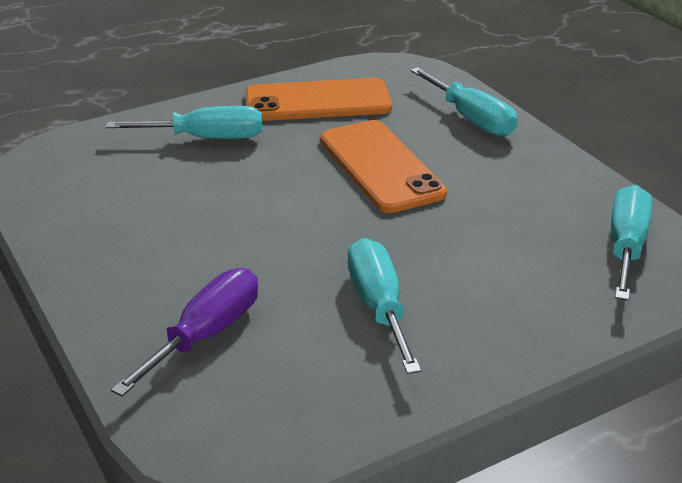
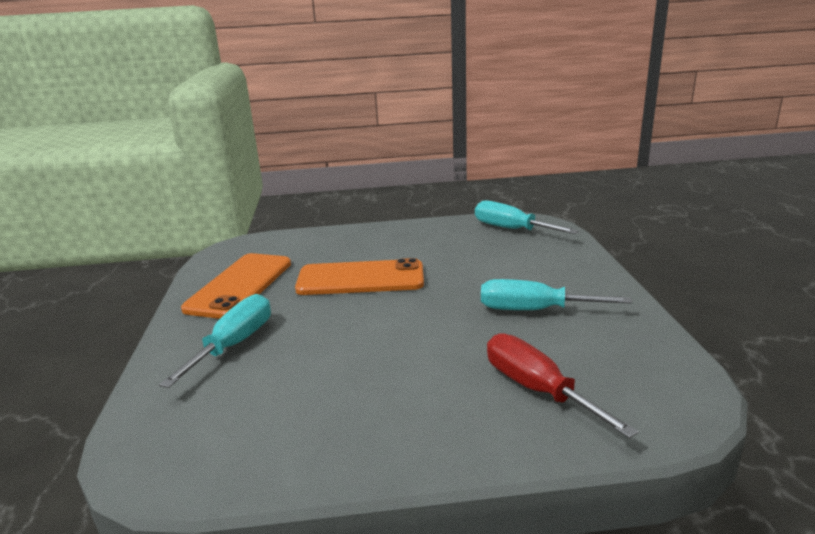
camera: 65 degrees left, 10 degrees down
(206, 335) = (537, 389): purple screwdriver -> red screwdriver
(471, 119) = (333, 239): turquoise screwdriver -> none

